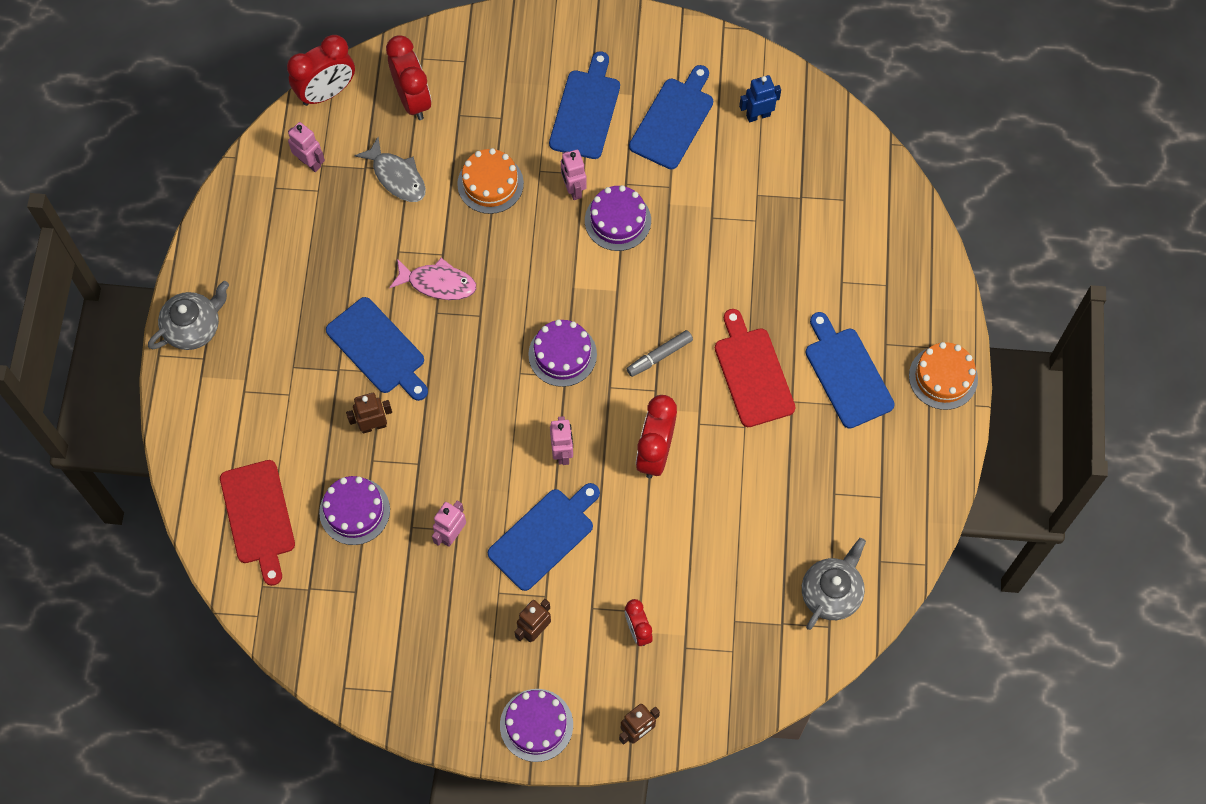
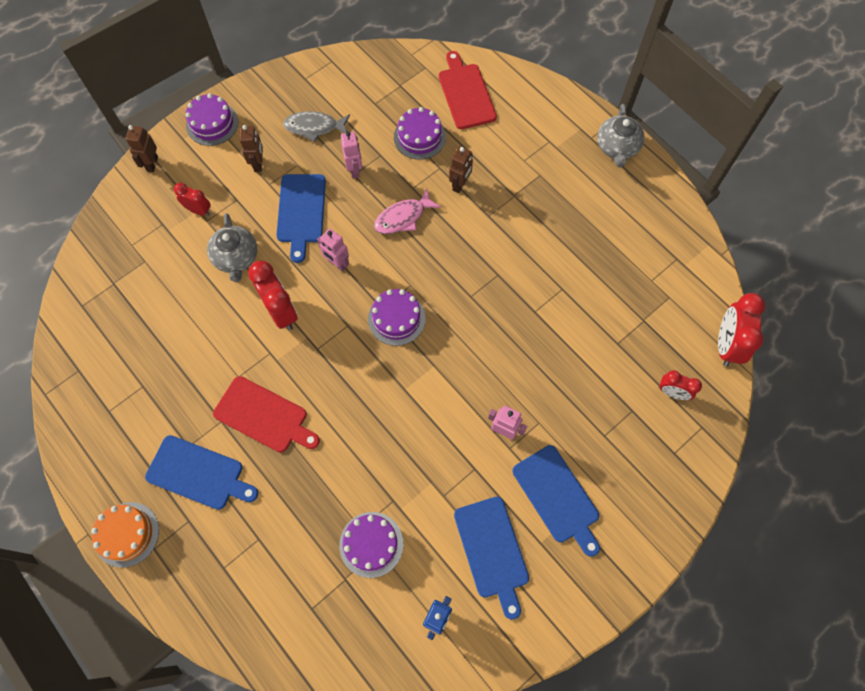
camera: 135 degrees right, 0 degrees up
(258, 516) = (466, 93): red cutting board -> red cutting board turned 45 degrees clockwise
(310, 162) = (678, 292): pink robot -> none
(378, 349) = (506, 225): blue cutting board -> none
(397, 176) = (619, 333): grey fish -> grey fish (314, 127)
(413, 99) = (672, 392): red clock -> red clock, size x0.59
(438, 283) = (517, 292): pink fish -> pink fish (403, 217)
(490, 183) = (559, 383): orange cake -> none
(617, 220) = (453, 437): purple cake -> purple cake (371, 544)
(659, 356) = (335, 372): grey marker -> none
(831, 592) = (95, 326): grey teapot -> grey teapot (236, 258)

